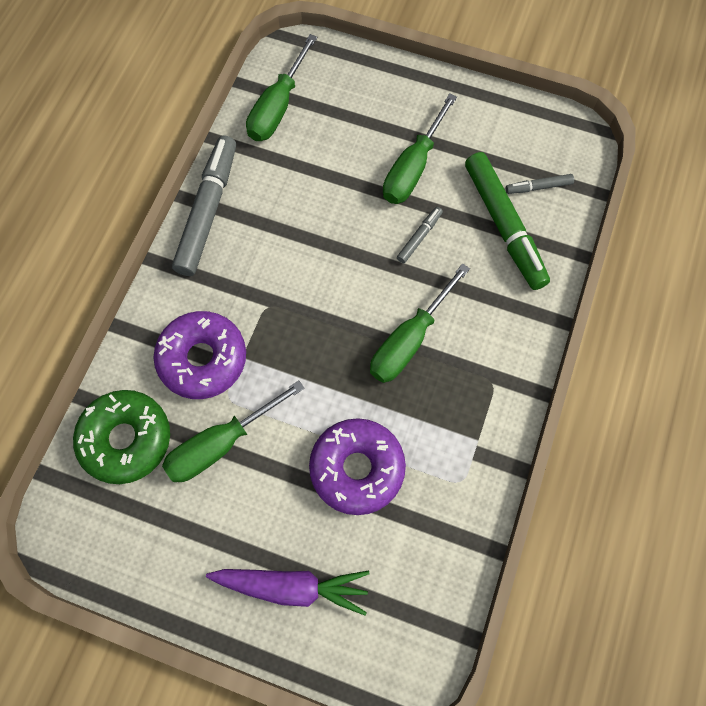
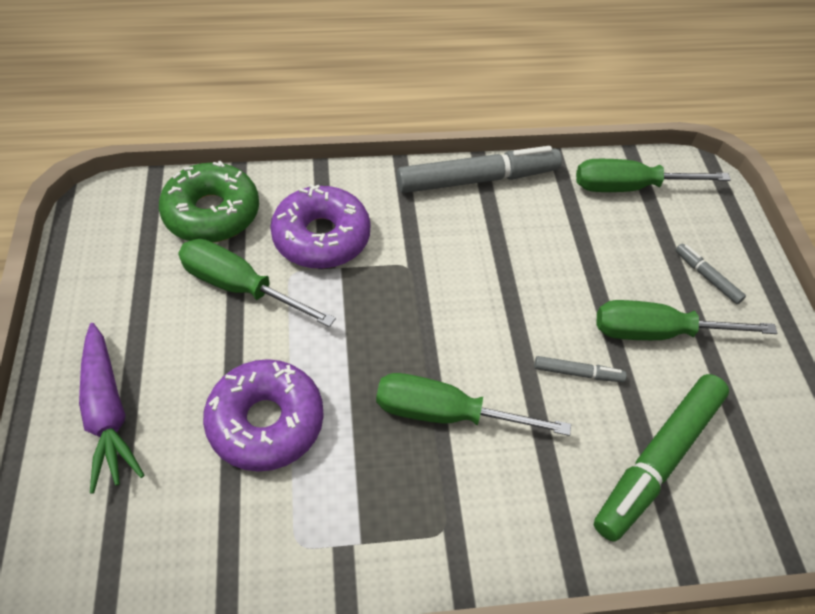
camera: 60 degrees right, 15 degrees down
(538, 187) = (740, 480): grey marker -> grey marker (707, 277)

